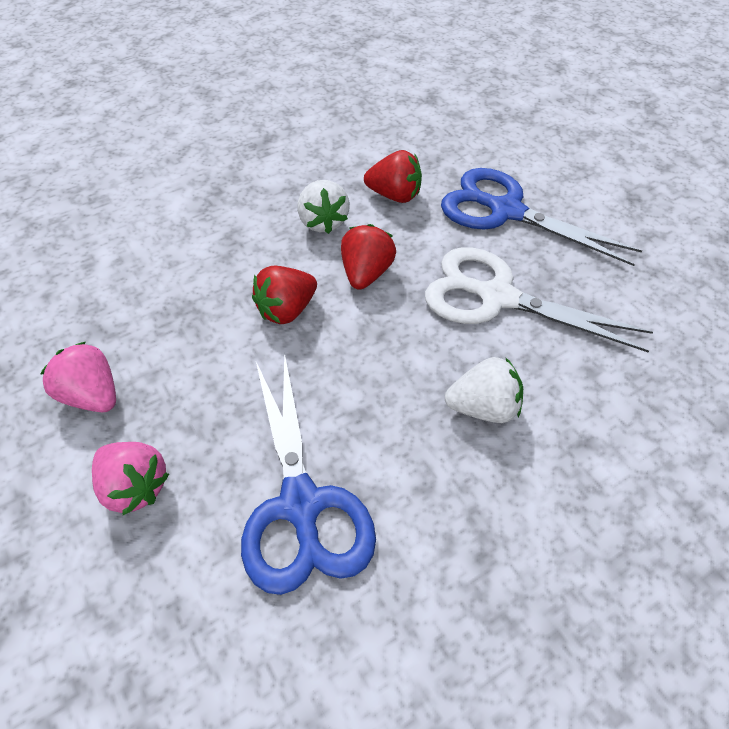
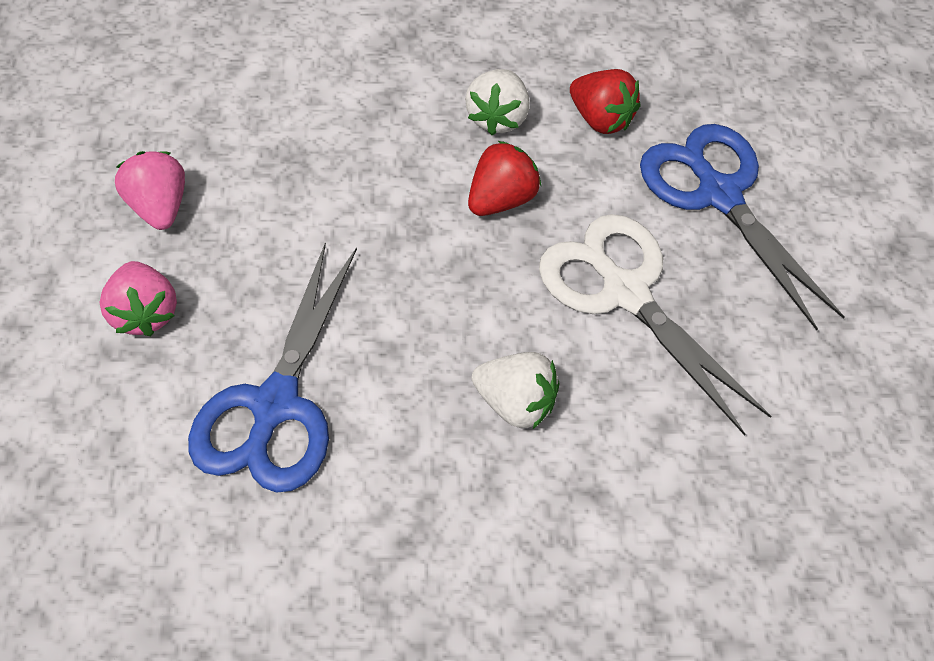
camera: 30 degrees right, 5 degrees up
(286, 310) = (392, 203): red strawberry -> none

